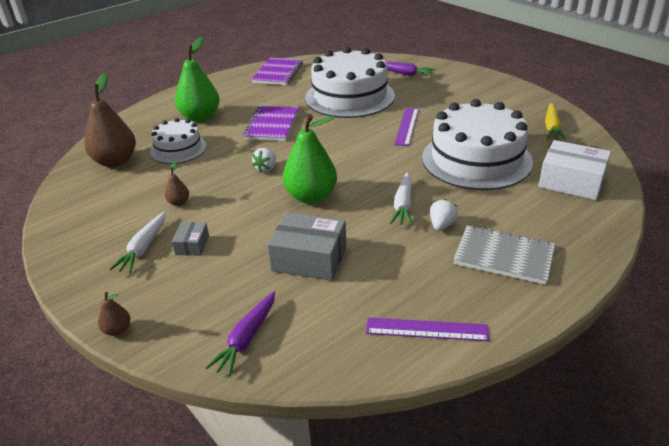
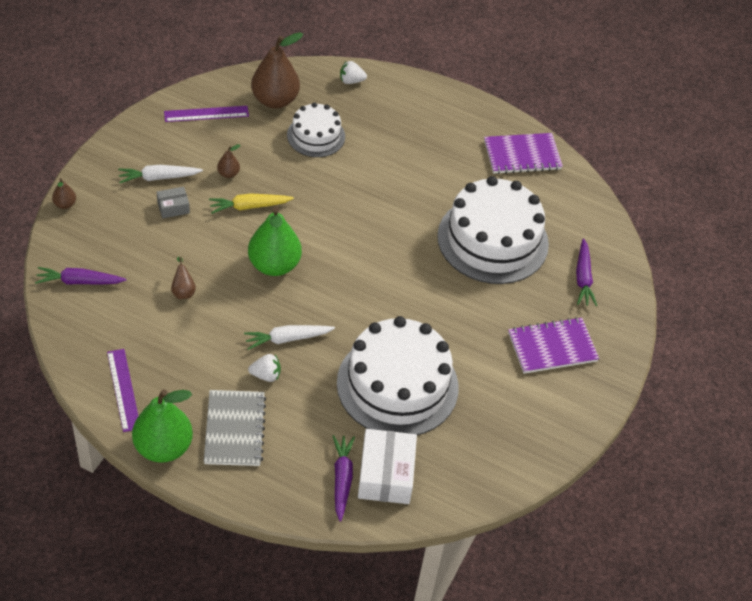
camera: 60 degrees right, 15 degrees up
(200, 117) = (385, 127): green pear -> green pear (163, 447)
(266, 168) = (309, 216): white strawberry -> white strawberry (351, 81)
(272, 125) = (394, 192): purple notebook -> purple notebook (552, 347)
(309, 259) = (183, 291): grey box -> brown pear
(407, 126) = (445, 309): purple ruler -> purple ruler (206, 114)
(552, 127) = (503, 448): yellow carrot -> yellow carrot (249, 206)
(573, 204) = (342, 479): none -> purple carrot

